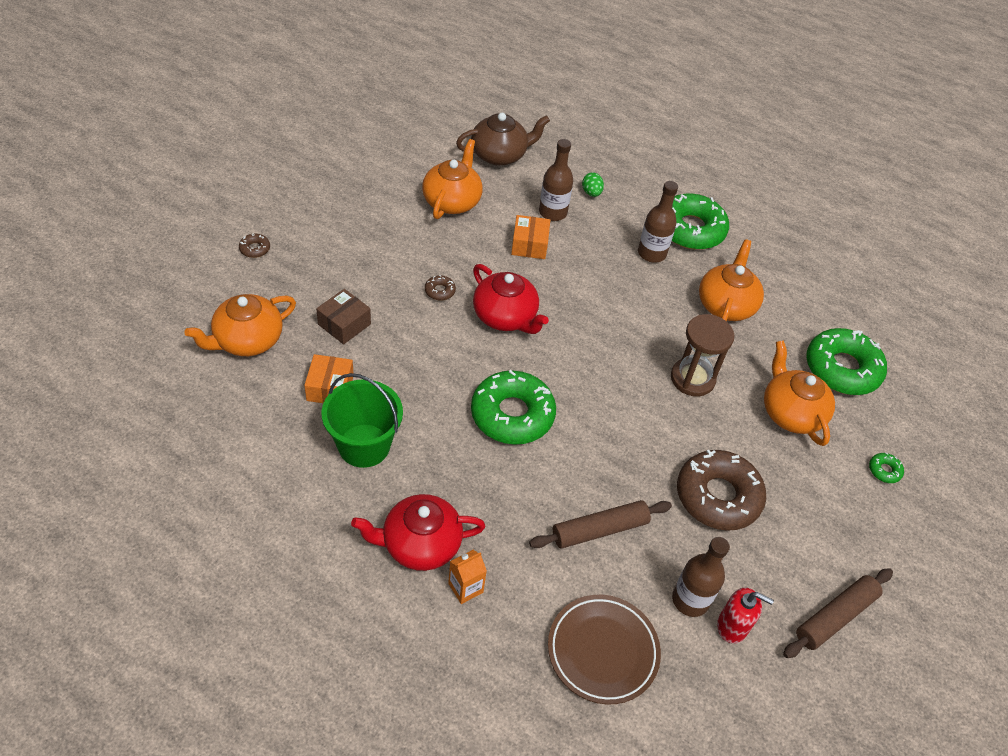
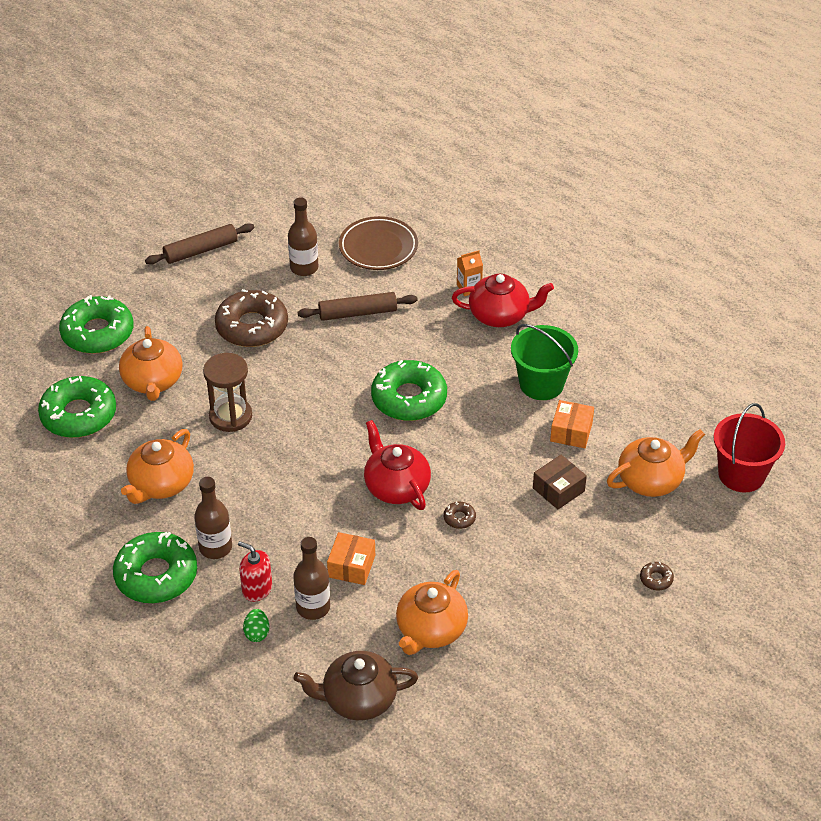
camera: 165 degrees left, 5 degrees down
(148, 353) = (741, 474): none -> red bucket
(732, 626) = (279, 252): red soap dispenser -> red soap dispenser (257, 589)
(884, 470) = (97, 333): green donut -> green donut, size x2.49

